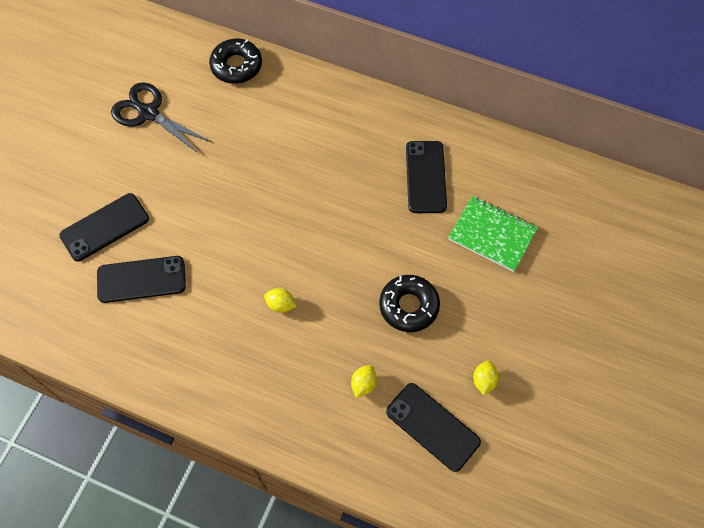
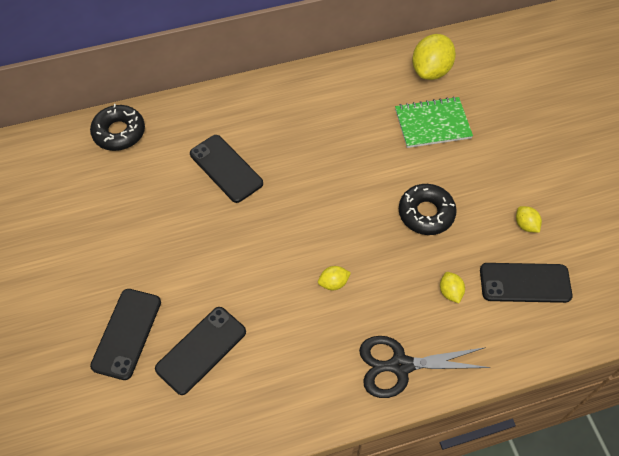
camera: 40 degrees left, 5 degrees down
(148, 113) = (76, 217): black scissors -> black scissors (400, 366)
(425, 177) = (348, 116): black phone -> black phone (226, 168)
(539, 187) = (431, 71): none -> yellow lemon

